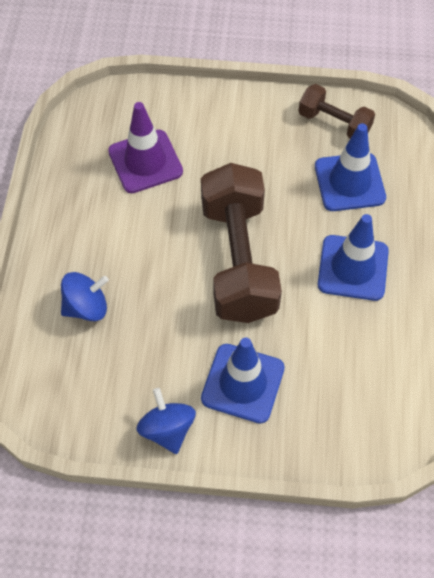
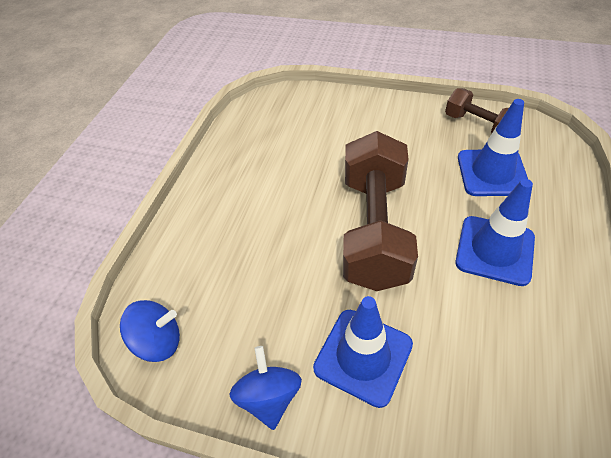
camera: 15 degrees right, 10 degrees down
(86, 307) = (217, 256): blue spinning top -> blue spinning top (158, 341)
(145, 161) = (301, 141): purple traffic cone -> none

